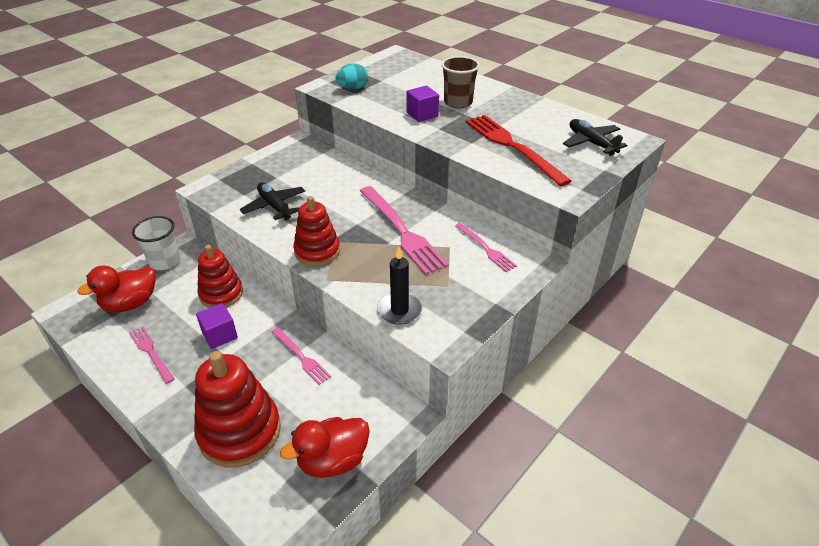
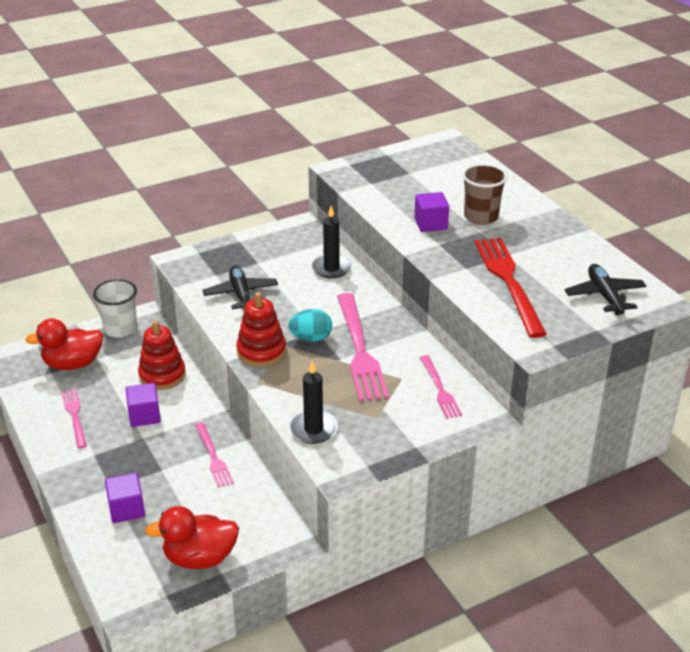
camera: 20 degrees right, 5 degrees down
(240, 432) = (127, 509): red stacking toy -> purple cube
(342, 170) = (331, 268): none -> black candle
(352, 88) = (371, 177): turquoise egg -> turquoise egg (311, 338)

